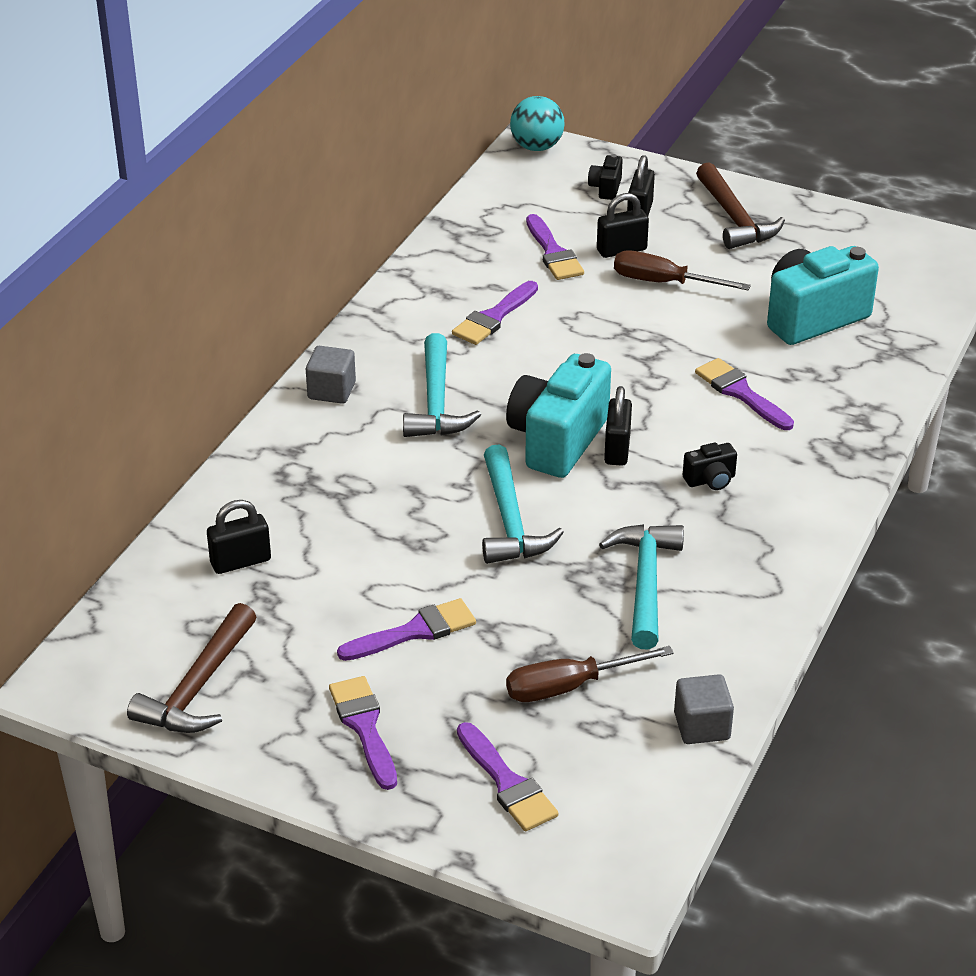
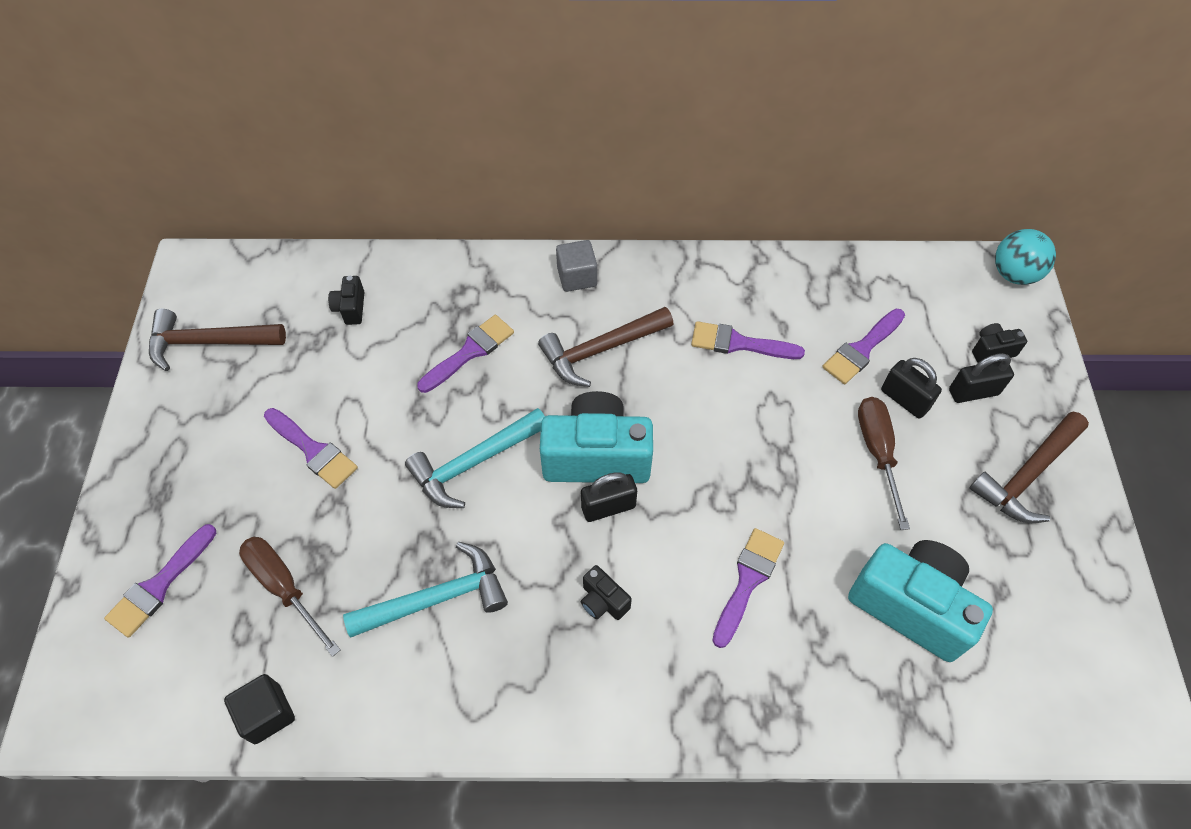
camera: 65 degrees right, 20 degrees up
(240, 561) = (351, 308): black padlock -> black camera
(364, 727) = (196, 461): purple brush -> purple brush (470, 352)
(436, 402) = (600, 350): turquoise hammer -> brown hammer
(702, 726) = (267, 714): grey cube -> black cube

